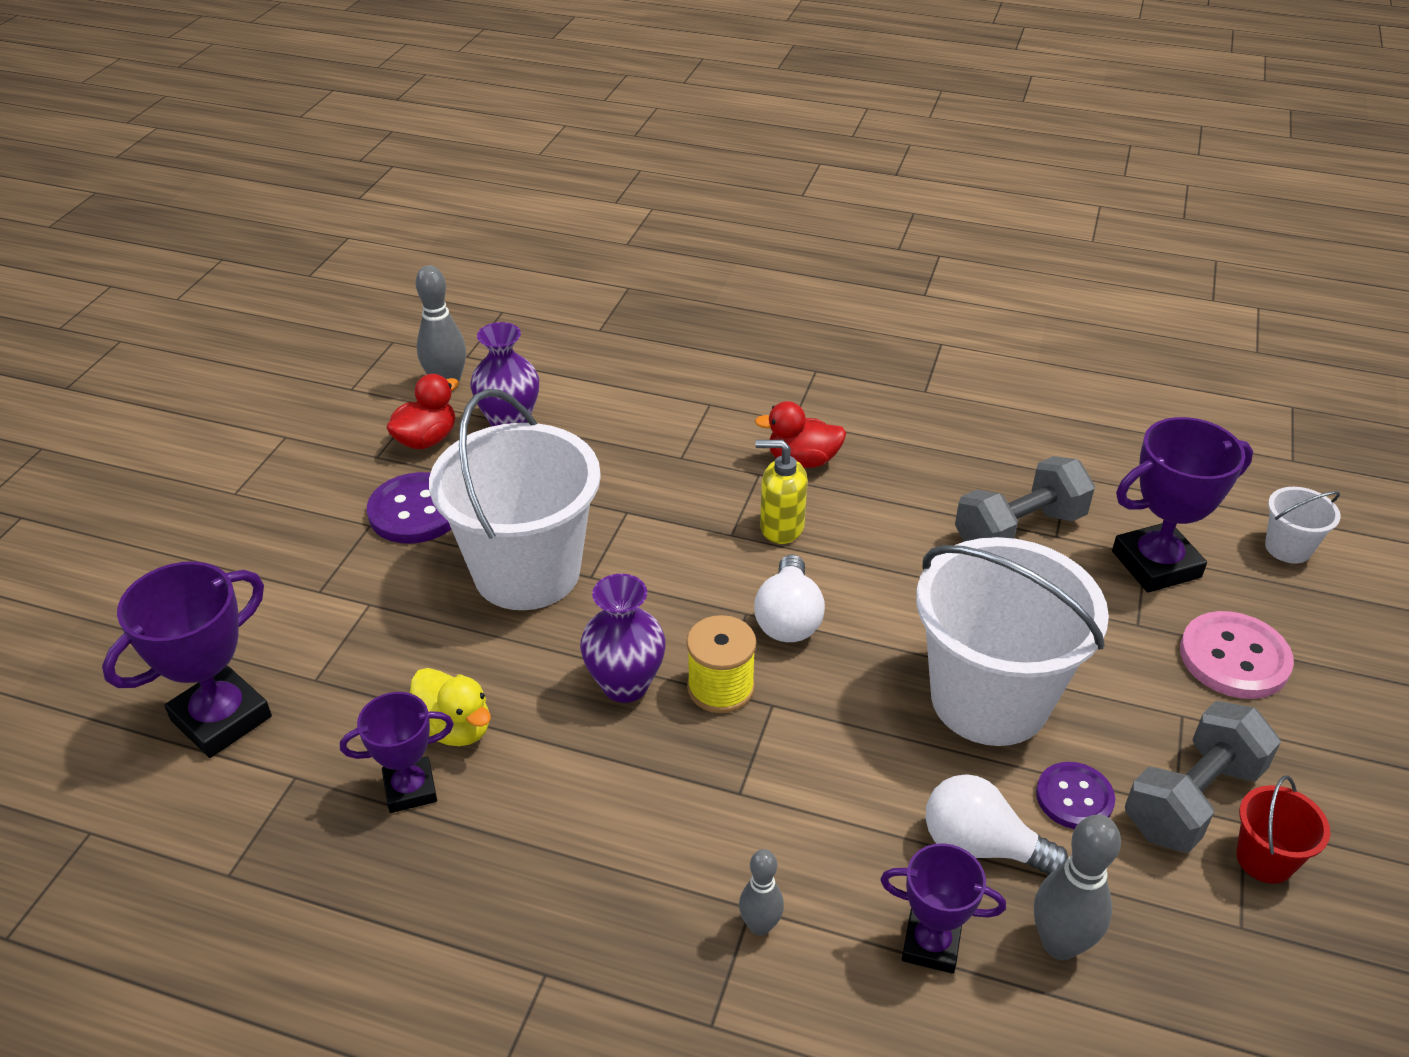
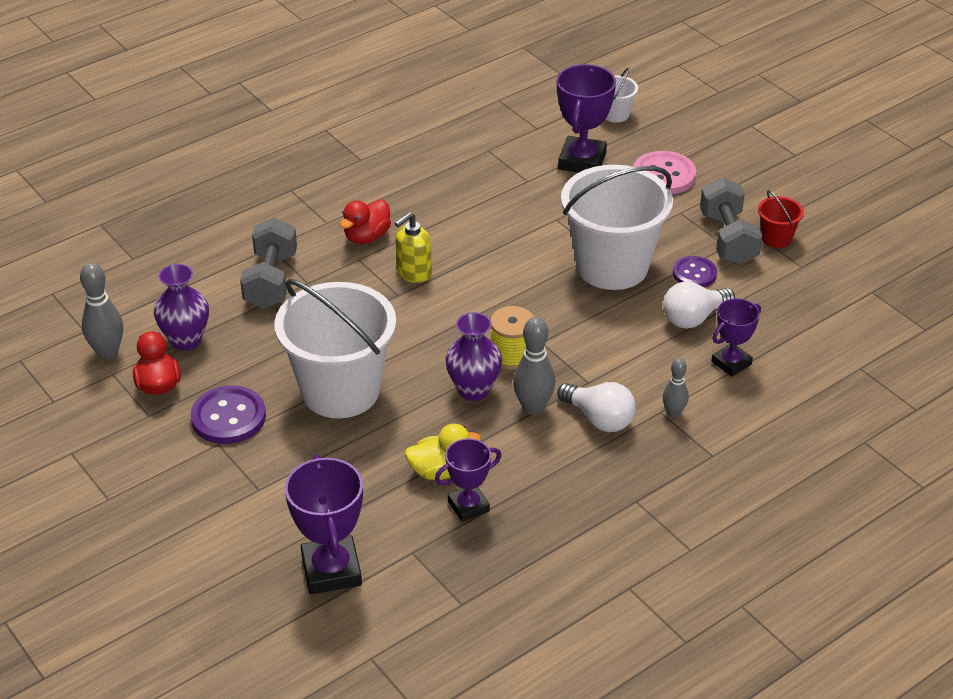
camera: 55 degrees left, 0 degrees up
(410, 789) = (468, 506): purple trophy -> purple trophy turned 45 degrees clockwise
(788, 618) = (487, 306): white light bulb -> white light bulb (599, 419)
(1019, 531) = (510, 190): grey dumbbell -> grey dumbbell (271, 281)
(1060, 944) = (764, 323): grey bowling pin -> grey bowling pin (533, 408)

